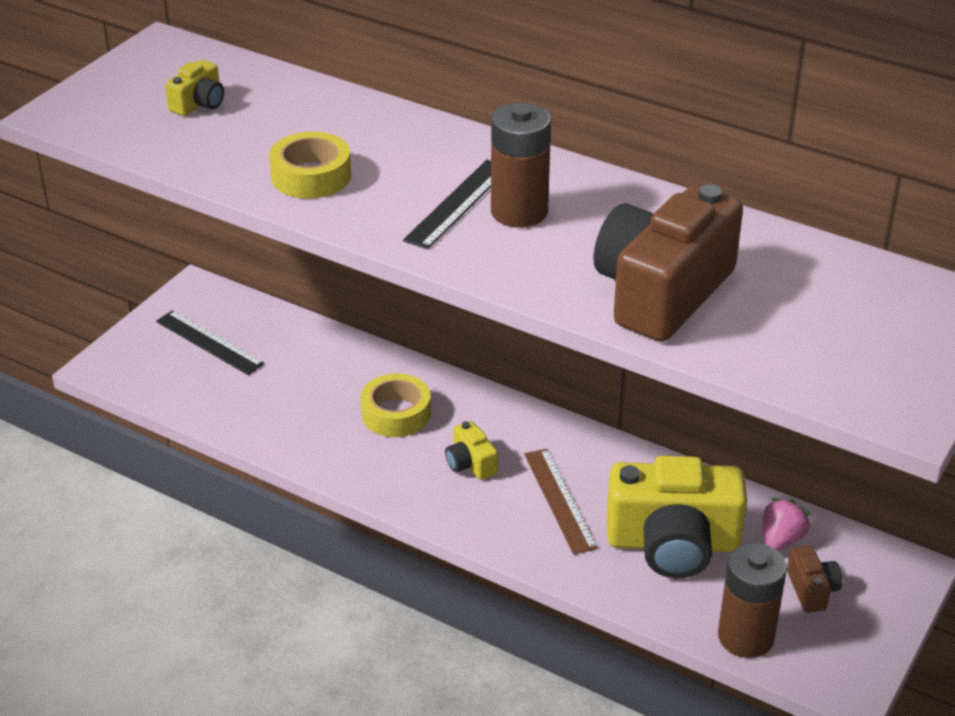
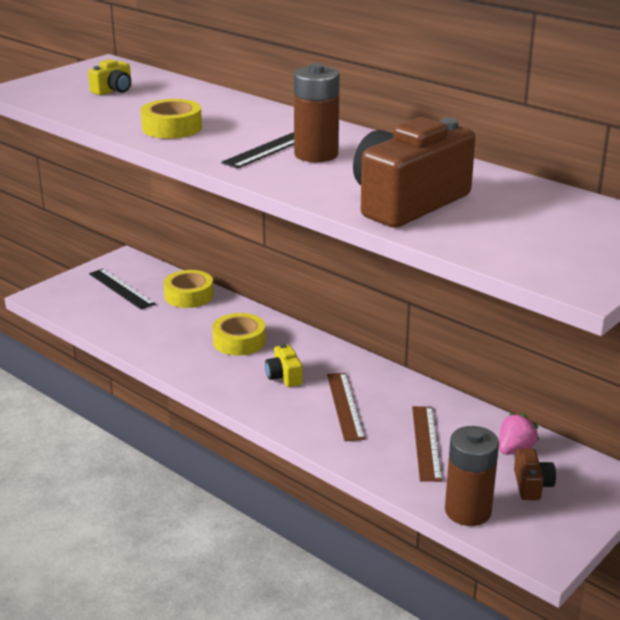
camera: 10 degrees right, 10 degrees down
(305, 344) = (189, 296): none -> yellow tape
(673, 543) = (426, 442): yellow camera -> brown ruler

